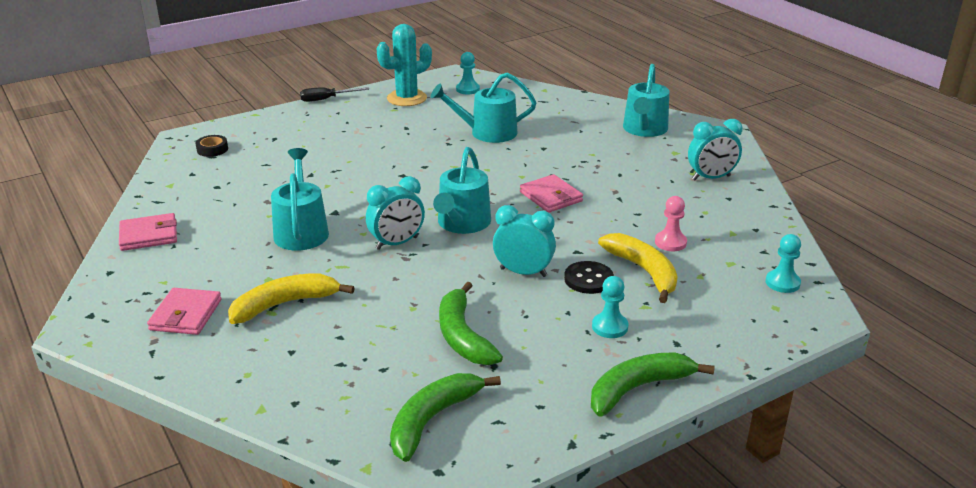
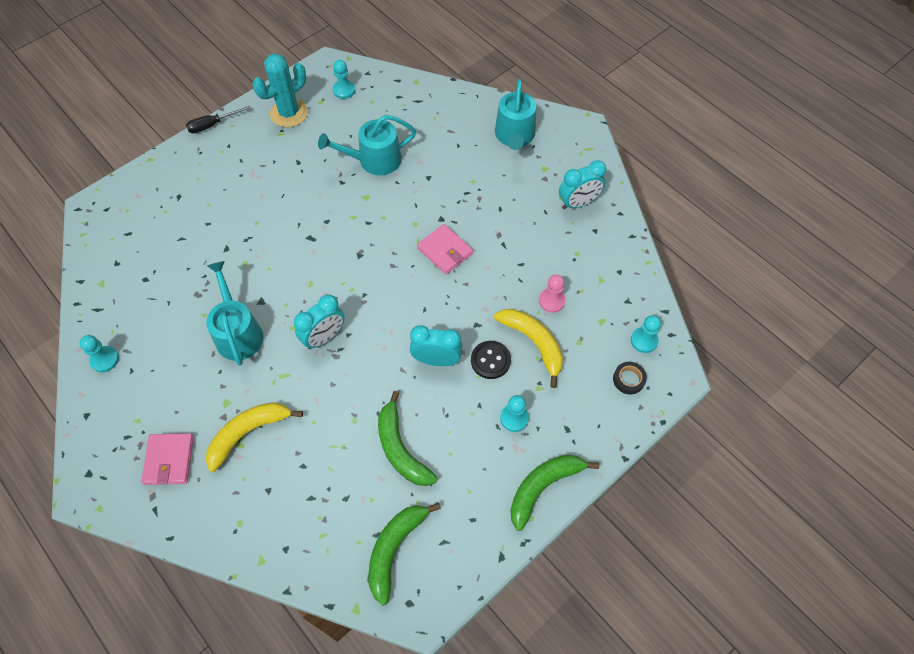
camera: 10 degrees left, 30 degrees up
(149, 235) = (105, 360): pink wallet -> turquoise pawn
(212, 149) = (125, 222): black tape -> black tape (628, 379)
(462, 223) = (375, 301): turquoise watering can -> none

